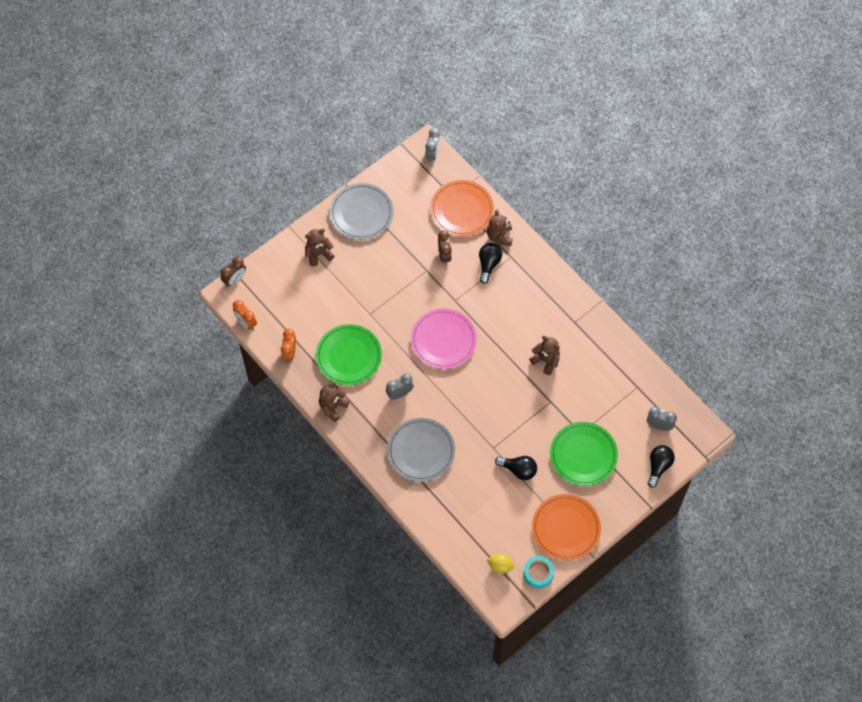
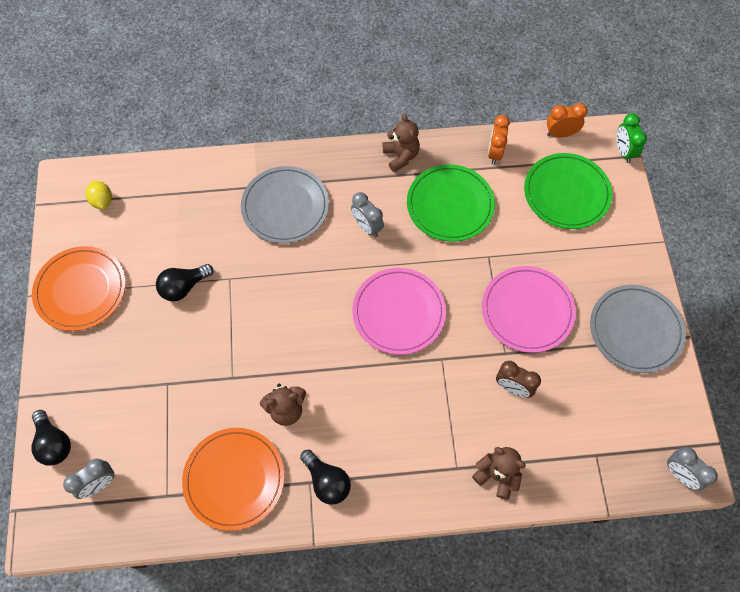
camera: 125 degrees right, 0 degrees up
(235, 280) = (623, 151): brown clock -> green clock
(289, 353) = (494, 153): orange clock -> orange clock turned 120 degrees counterclockwise
(318, 254) = (605, 250): brown teddy bear -> none
(390, 274) = (527, 310): none -> pink plate
(399, 393) = (367, 227): grey clock -> grey clock turned 135 degrees clockwise
(461, 210) = (567, 453): orange plate -> orange plate (234, 479)
(488, 264) = (464, 432): black light bulb -> black light bulb (327, 481)
(500, 566) = (102, 201): yellow lemon -> yellow lemon turned 75 degrees counterclockwise
(538, 574) = (61, 230): turquoise tape -> none
(583, 455) = (141, 367): green plate -> green plate (566, 193)

